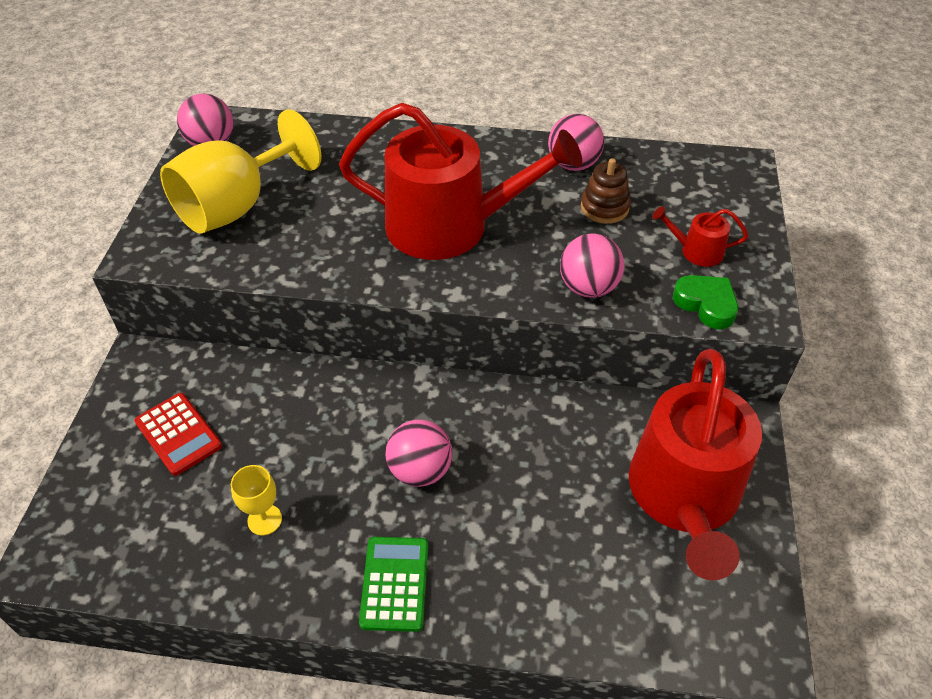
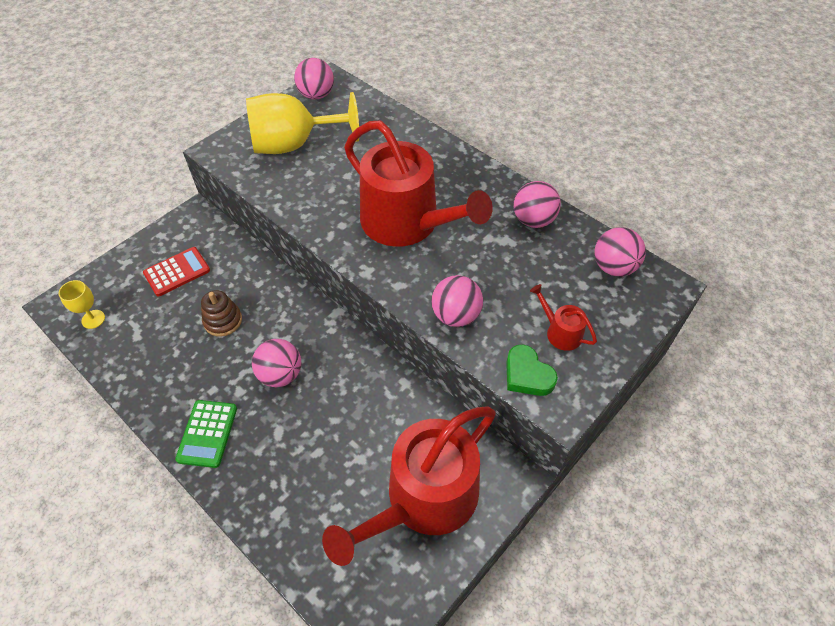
camera: 35 degrees right, 5 degrees up
(178, 434) = (177, 272): red calculator -> red calculator turned 120 degrees counterclockwise
(264, 520) = (176, 350): yellow goblet -> yellow goblet (93, 319)
(394, 583) = (207, 433): green calculator -> green calculator turned 150 degrees clockwise
(604, 208) = (524, 264): brown stacking toy -> brown stacking toy (223, 321)
(685, 171) = (613, 267): none -> pink ball
(706, 304) = (527, 375): green heart -> green heart turned 150 degrees clockwise

